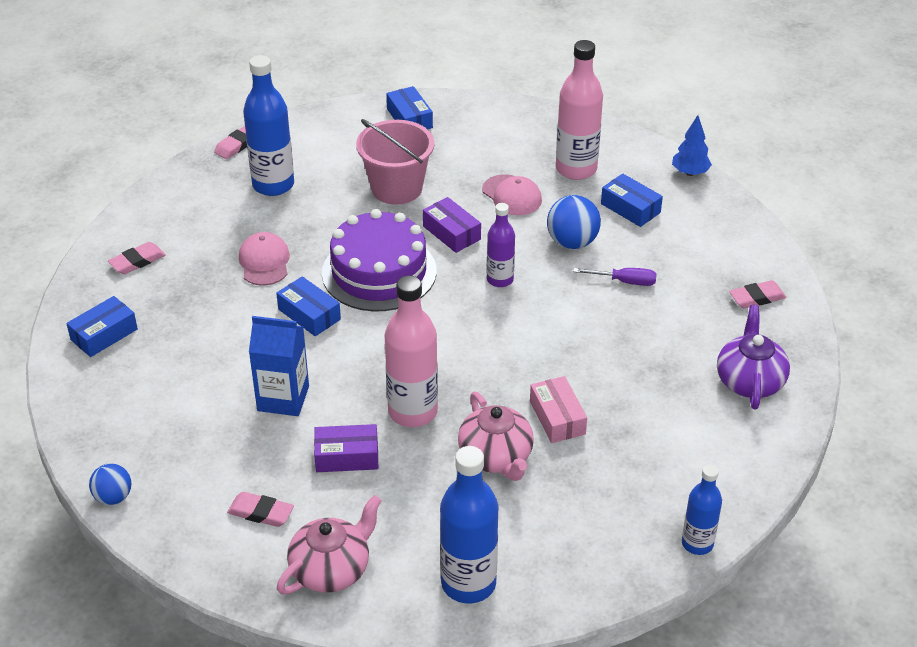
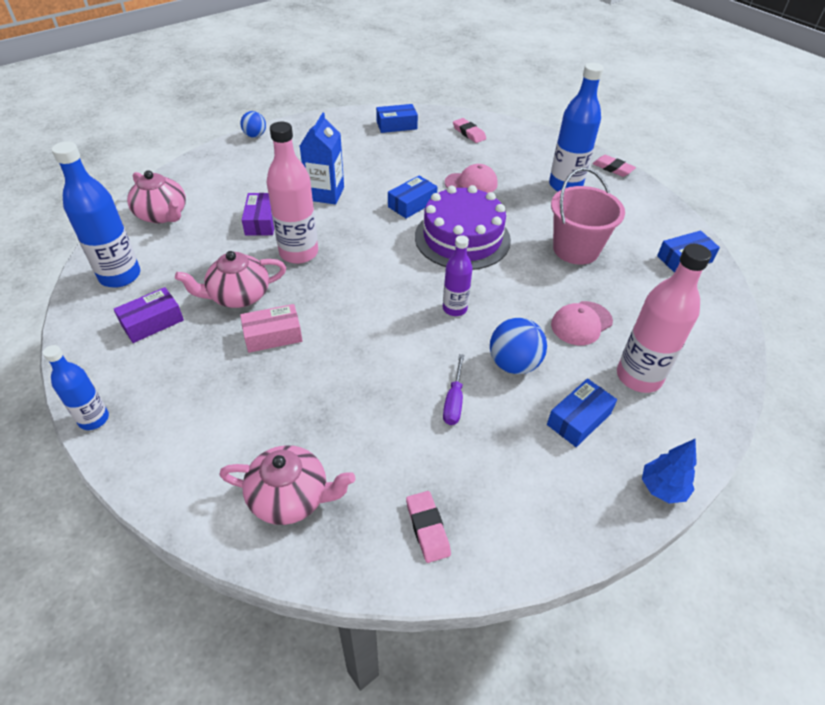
camera: 90 degrees right, 5 degrees up
(104, 334) = (396, 125): blue box -> blue box turned 60 degrees counterclockwise
(261, 512) = (223, 187): pink eraser -> none
(451, 233) = (518, 280): purple box -> purple box (152, 322)
(749, 381) = (291, 497): purple teapot -> pink teapot

